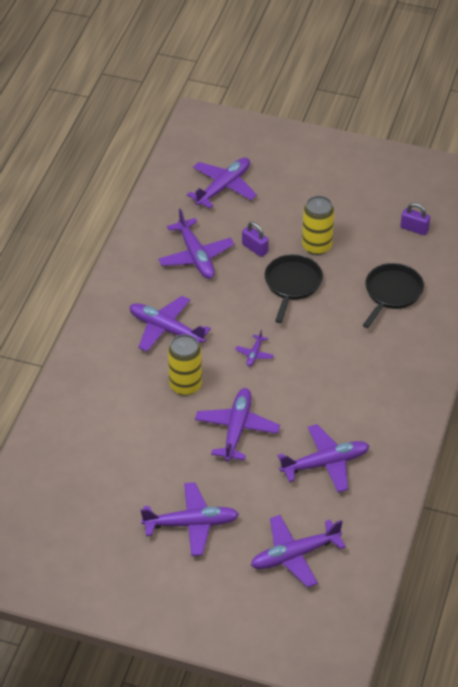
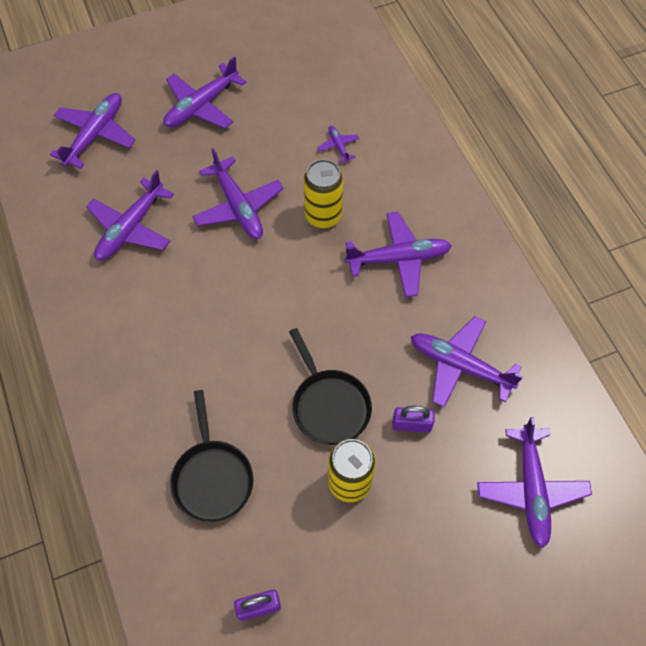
camera: 140 degrees right, 15 degrees up
(254, 354) = (291, 292): purple plane -> purple plane (338, 146)

